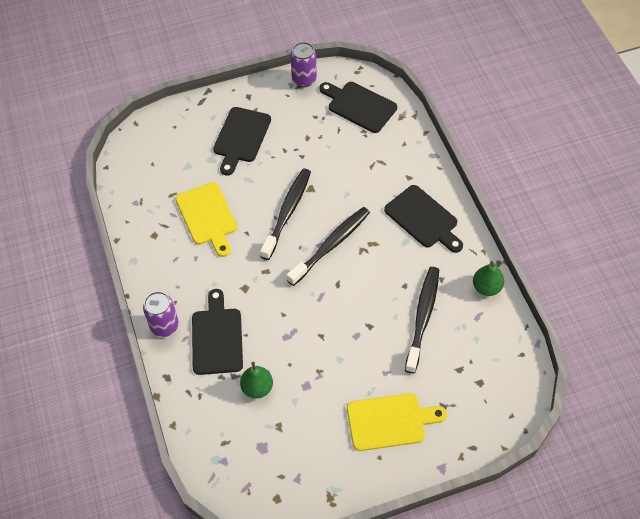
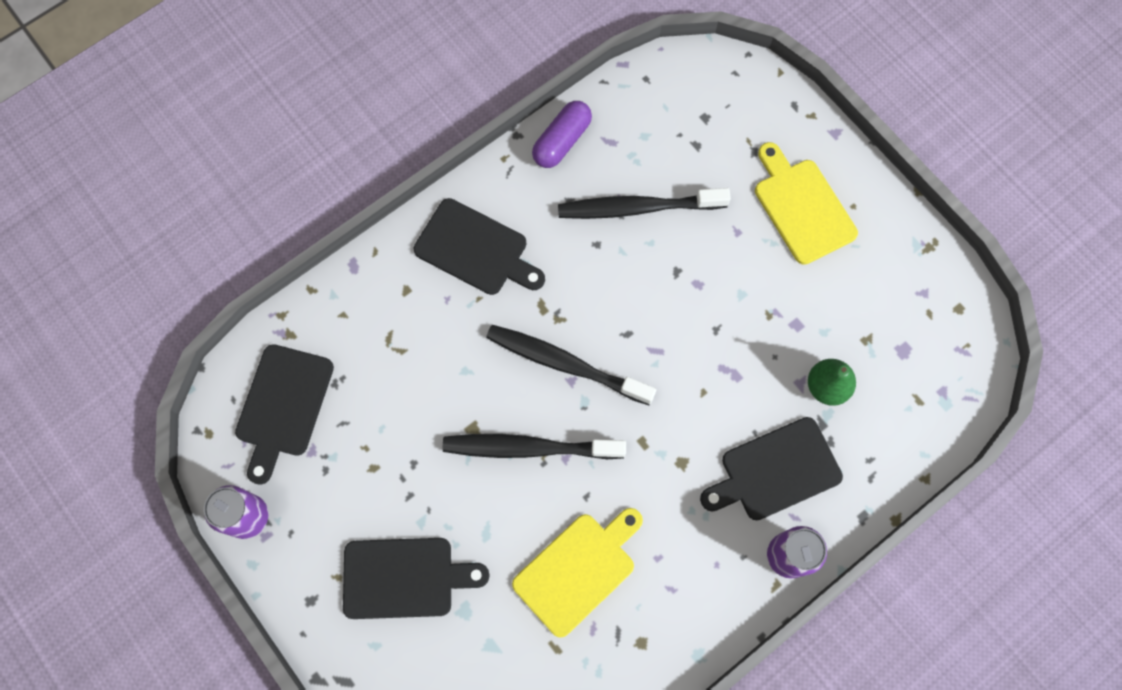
camera: 110 degrees left, 15 degrees up
(423, 219) = (476, 249): black cutting board -> black cutting board turned 90 degrees clockwise
(486, 287) = (562, 141): green pear -> purple capsule

